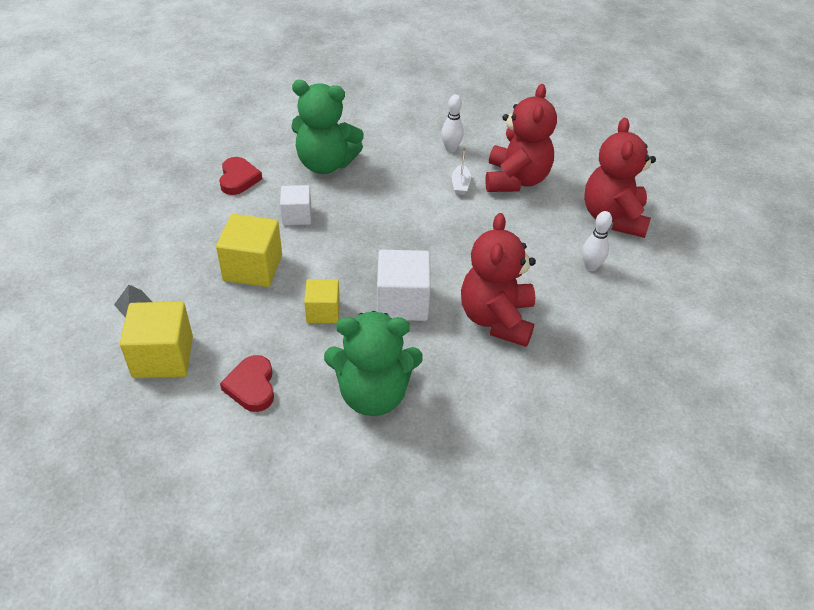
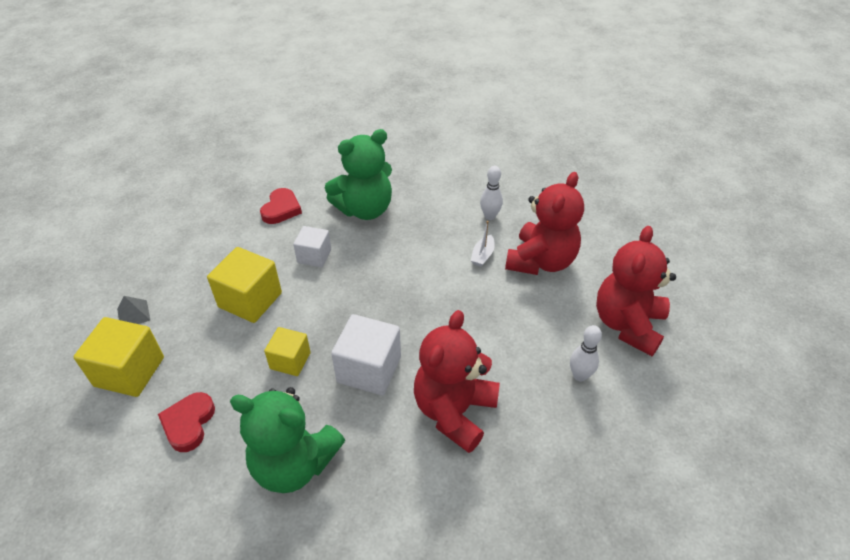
camera: 20 degrees right, 0 degrees up
(325, 164) = (365, 209): green teddy bear -> green teddy bear turned 60 degrees counterclockwise

